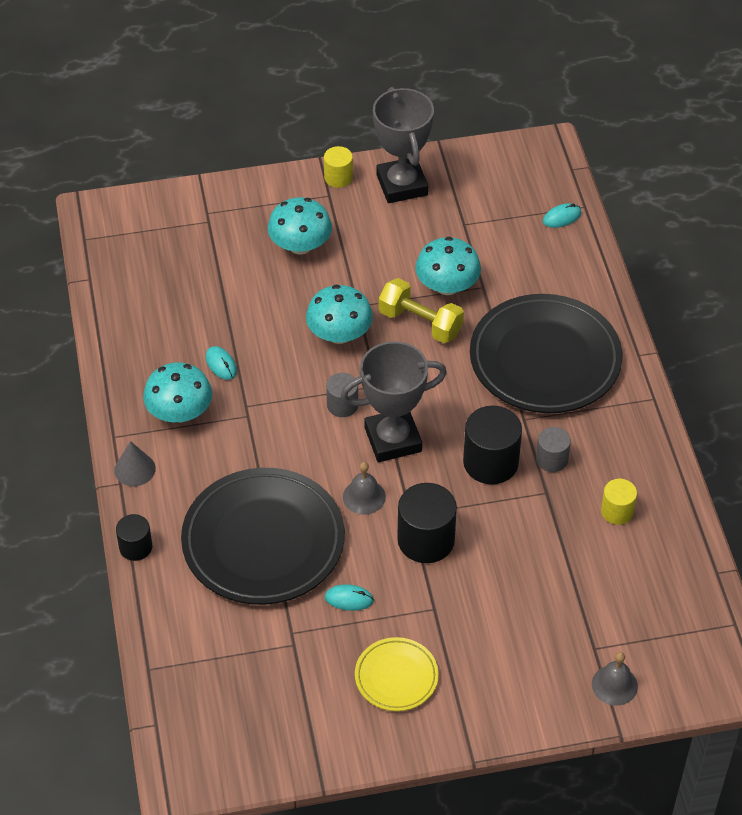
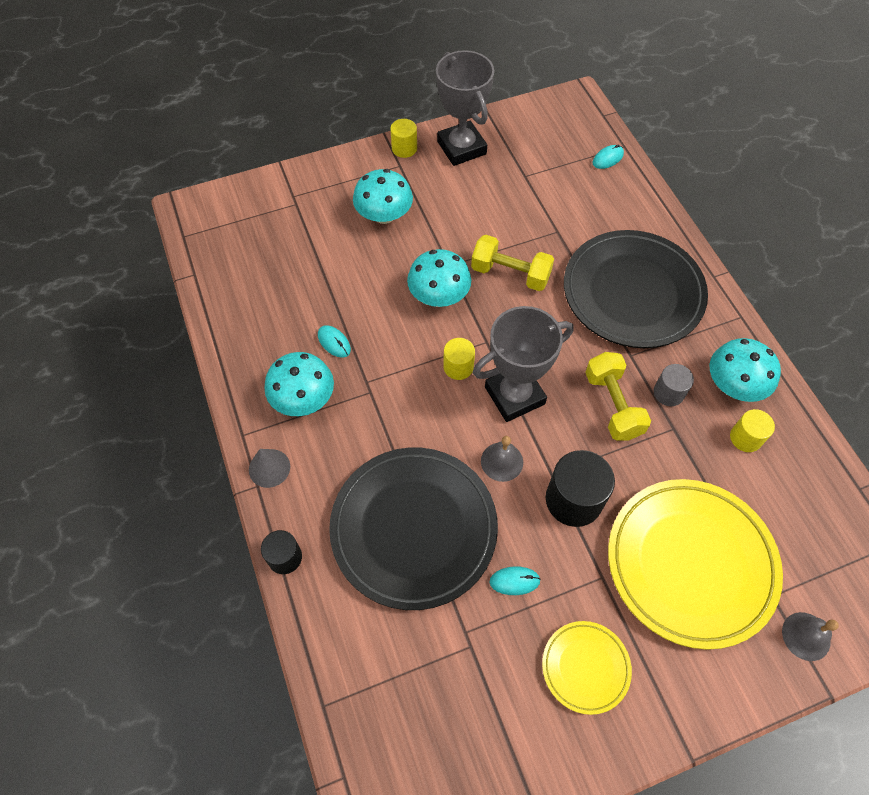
camera: 10 degrees left, 10 degrees up
(342, 405) = (458, 367): grey cylinder -> yellow cylinder
(447, 286) = (525, 235): turquoise mushroom -> turquoise mushroom (734, 385)
(490, 462) = (612, 405): black cylinder -> yellow dumbbell
(523, 610) = (690, 563): none -> yellow plate

